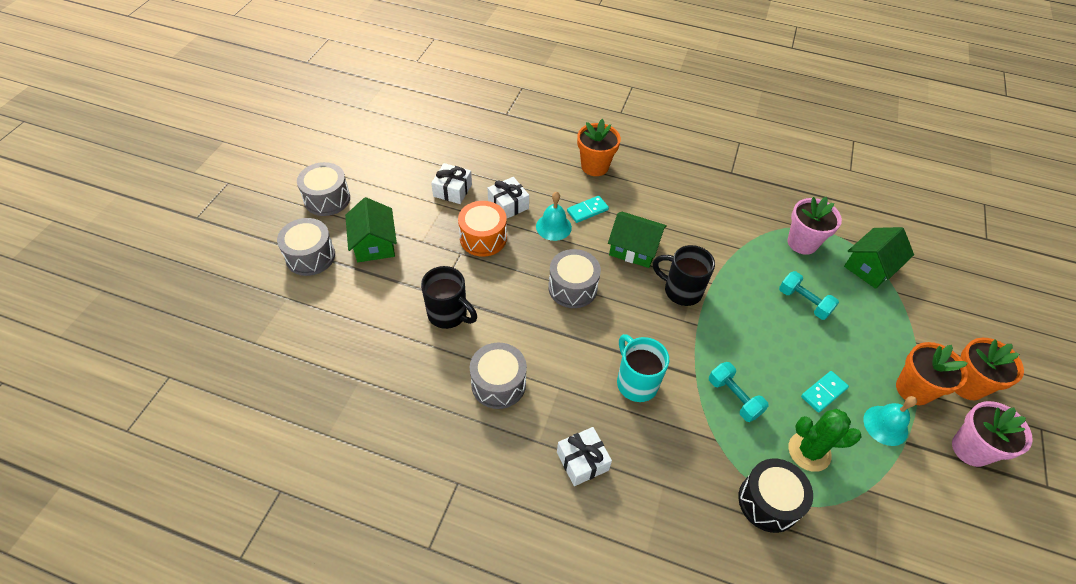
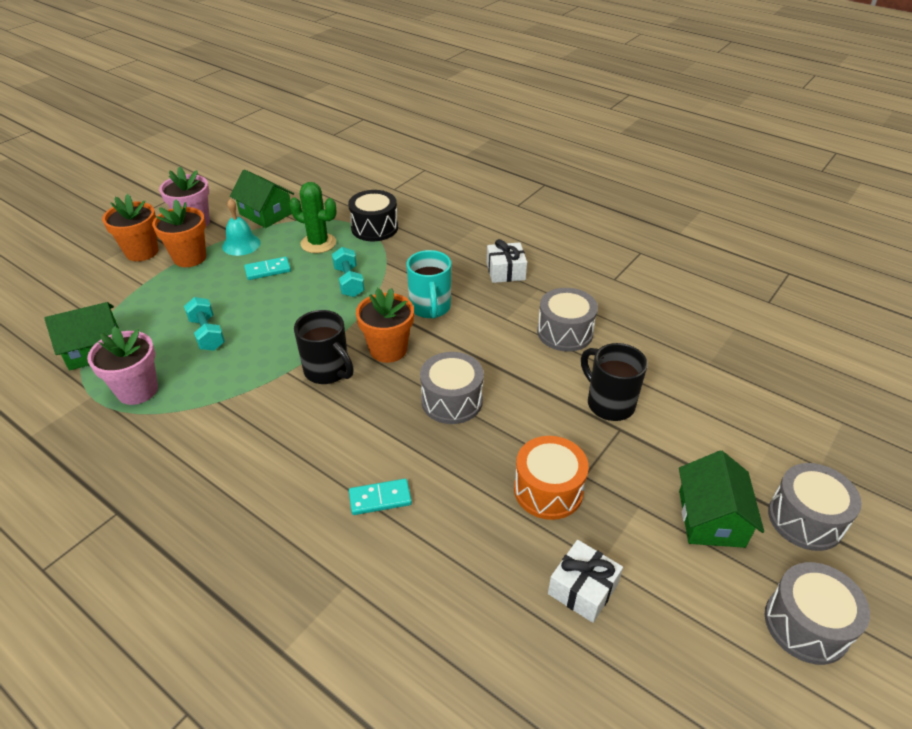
camera: 160 degrees left, 10 degrees down
(508, 205) = (496, 537): white gift -> none
(553, 227) = (441, 484): turquoise bell -> none
(595, 166) = (323, 579): orange flower pot -> orange flower pot (388, 350)
(634, 248) = (349, 429): green house -> green house (266, 214)

